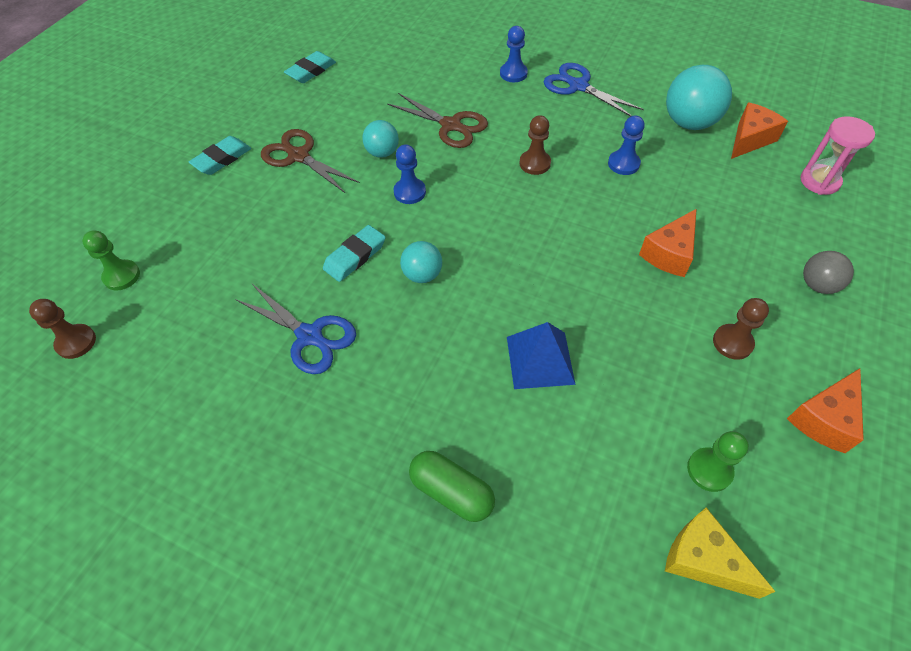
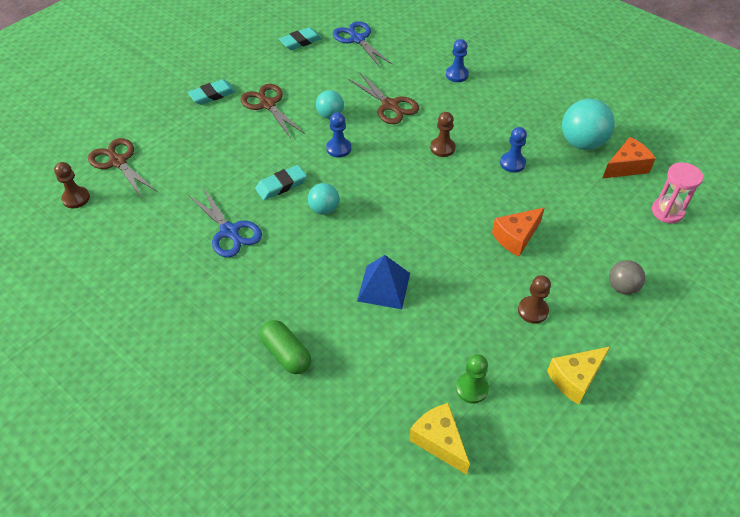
camera: 15 degrees right, 5 degrees down
(122, 276) = (118, 162): green pawn -> brown scissors
(578, 86) = (504, 95): blue scissors -> blue scissors (357, 39)
(824, 419) = (575, 379): orange cheese -> yellow cheese

